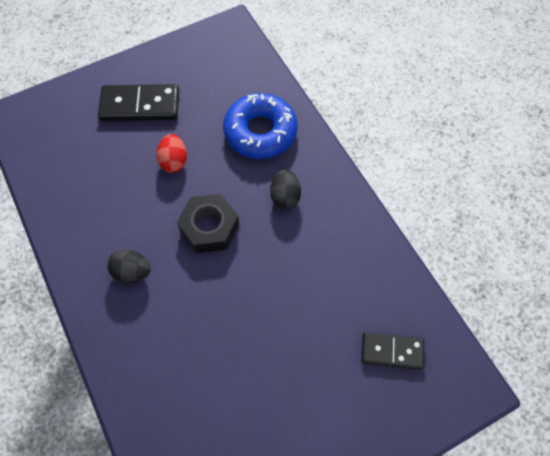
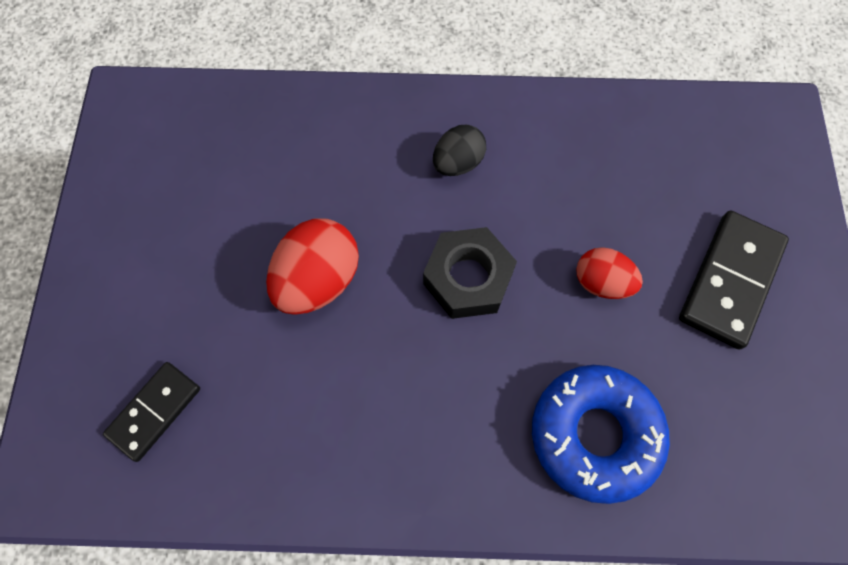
camera: 120 degrees right, 5 degrees up
(258, 309) = (318, 280): none -> red egg
(285, 197) = (458, 405): black egg -> none

